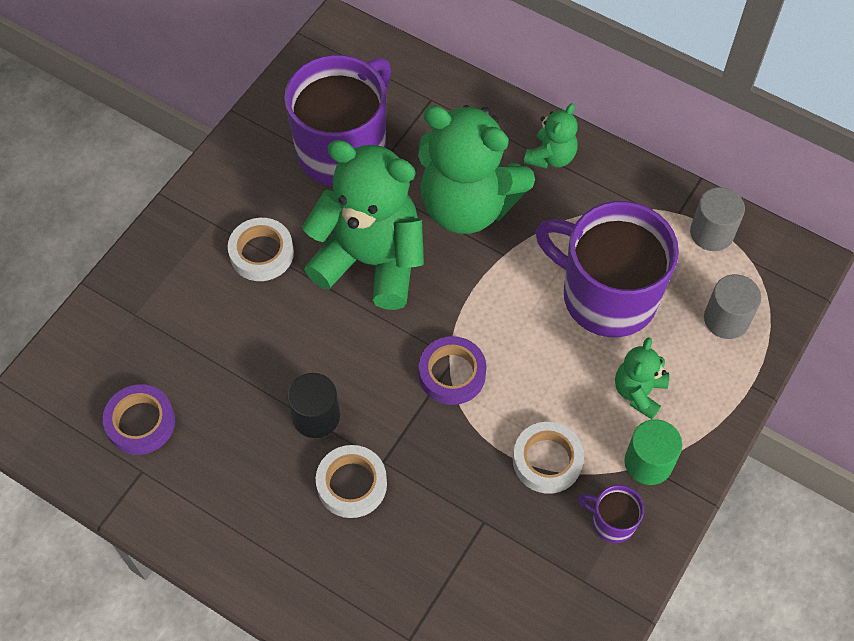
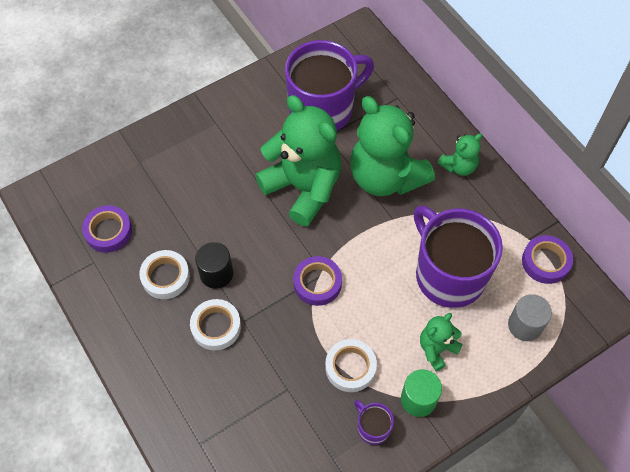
camera: 25 degrees right, 0 degrees up
(261, 253) = (236, 155): white tape -> white tape (165, 277)
(711, 233) = (545, 262): grey cylinder -> purple tape

